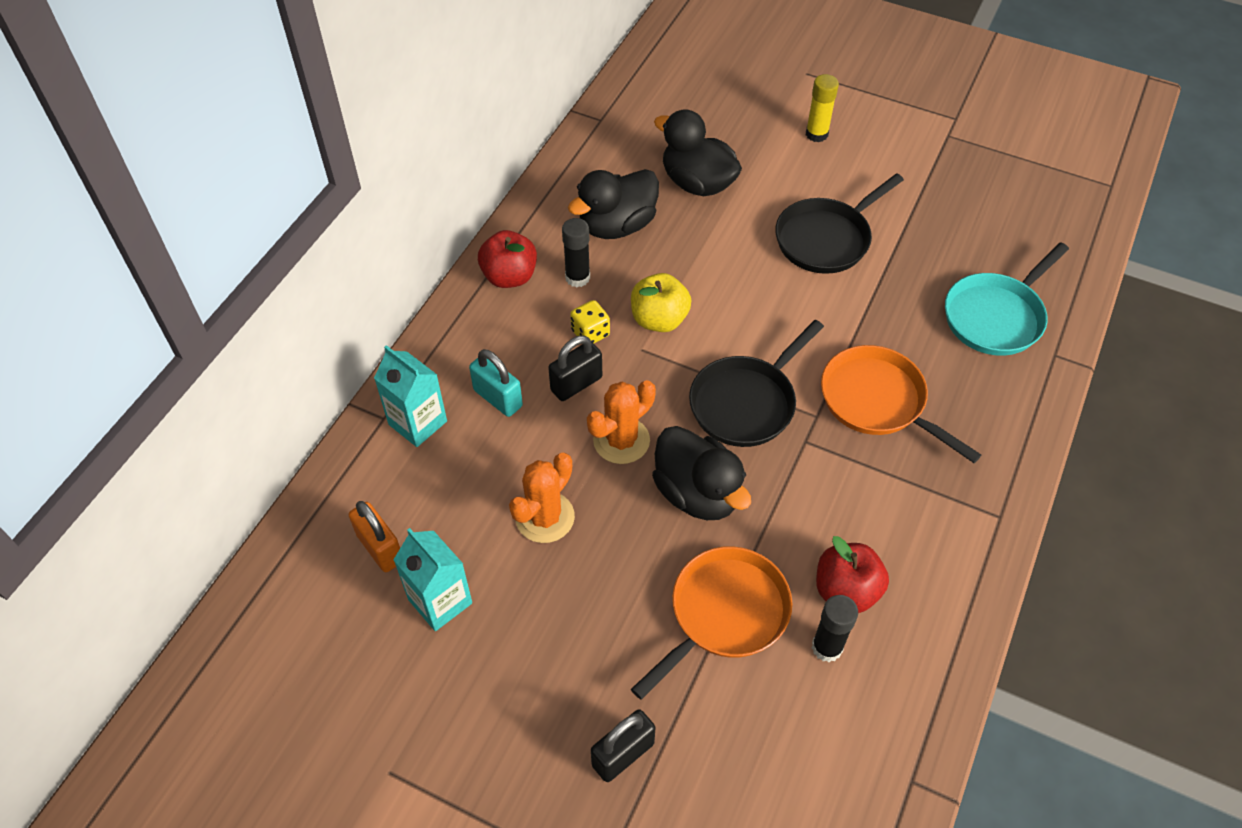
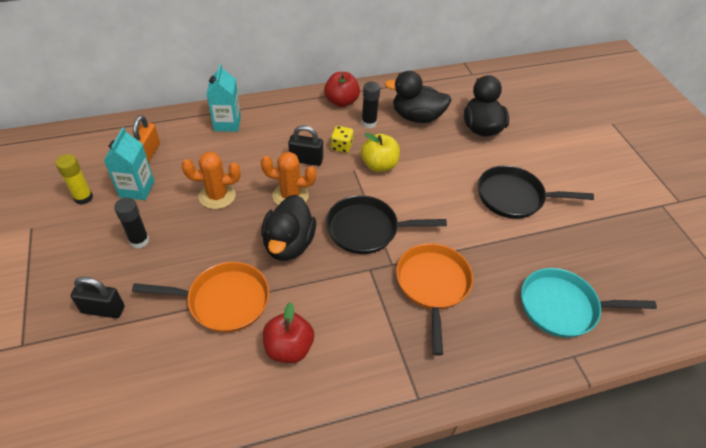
camera: 45 degrees right, 5 degrees down
(498, 398) = (268, 139): turquoise padlock -> none
(816, 134) = (578, 151): yellow glue stick -> yellow glue stick (83, 198)
(827, 647) = (242, 361): black glue stick -> black glue stick (139, 241)

